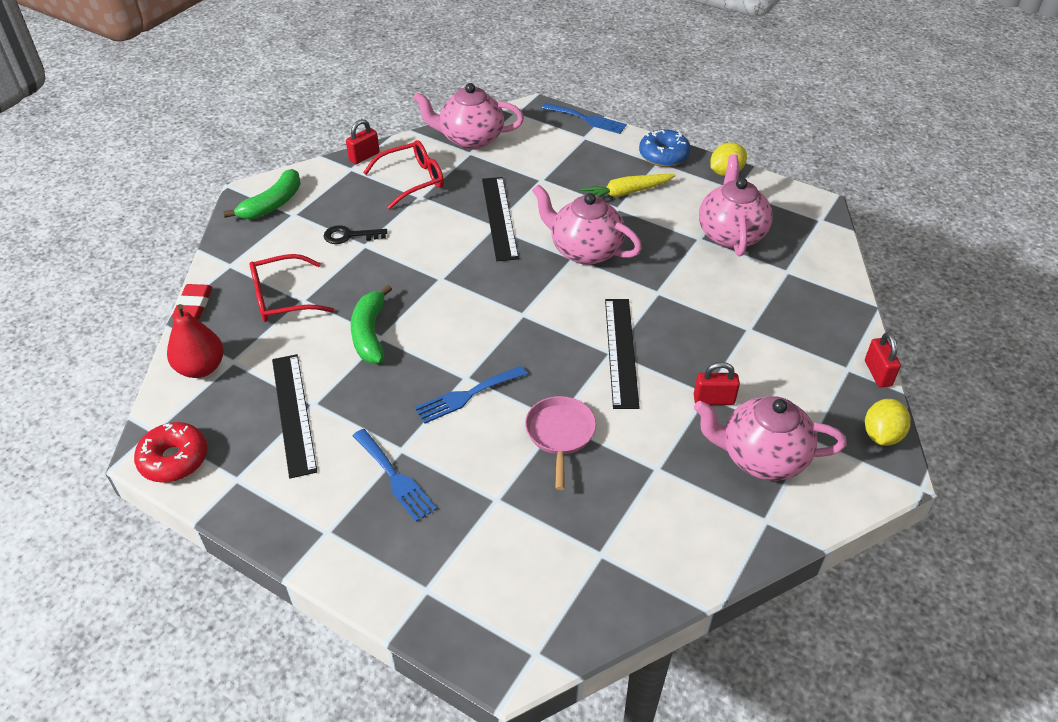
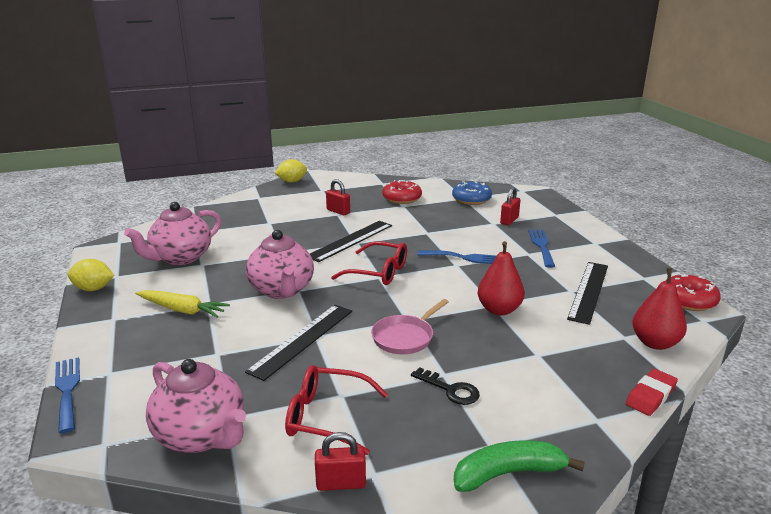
camera: 140 degrees left, 20 degrees down
(282, 298) = (556, 363): red glasses -> red glasses (378, 272)
(370, 333) = (499, 310): green banana -> red pear
(560, 434) = (433, 228): pink pan -> pink pan (405, 337)
(663, 155) = (97, 322): blue donut -> blue donut (471, 199)
(681, 488) = (402, 198): none -> red donut
(761, 457) = (352, 193): pink teapot -> none
(877, 373) = (251, 192): red padlock -> red padlock (509, 220)

